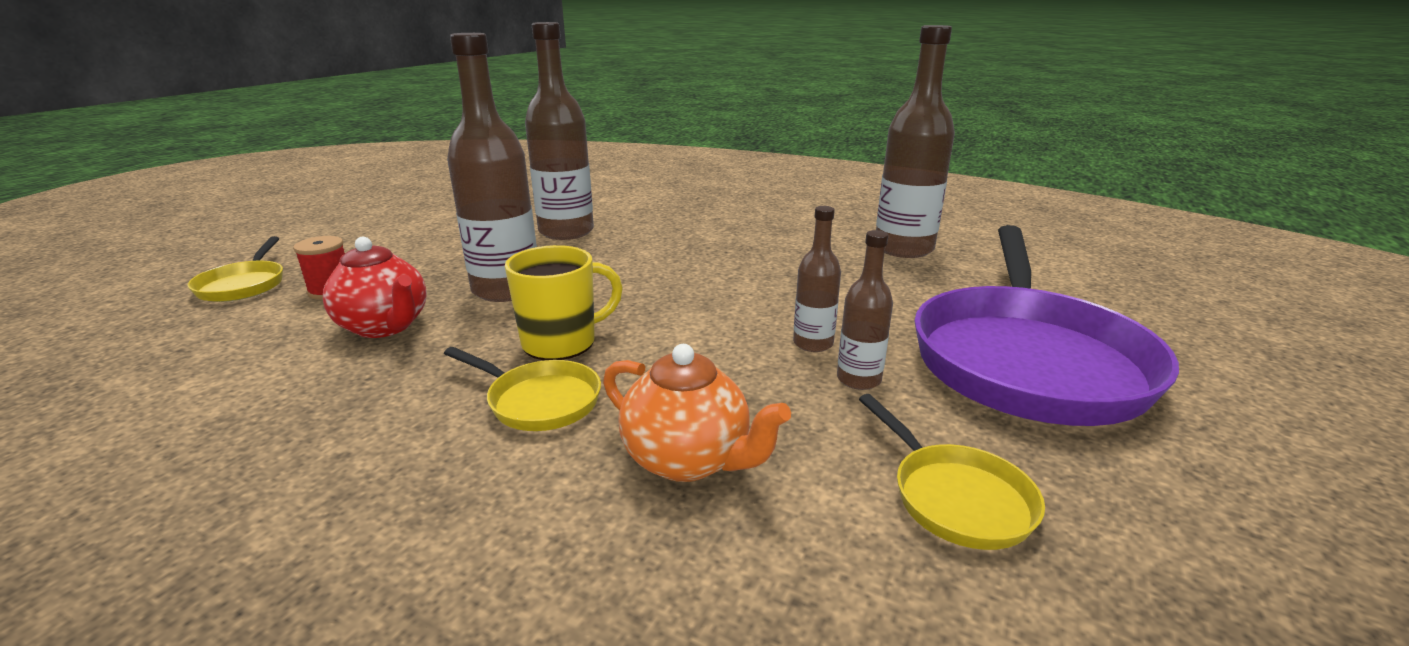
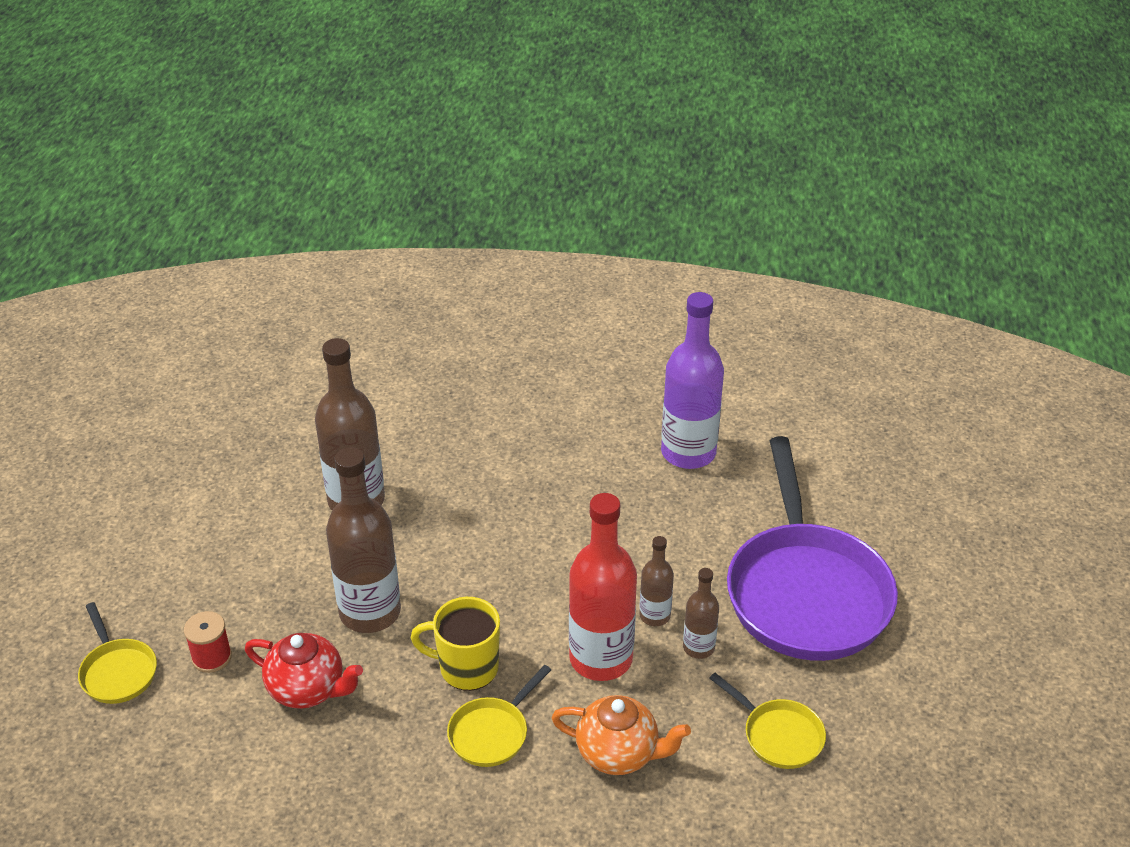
camera: 20 degrees left, 15 degrees up
(538, 401) = (492, 733): yellow pan -> yellow pan turned 120 degrees clockwise
(562, 343) = (466, 668): yellow mug -> yellow mug turned 120 degrees counterclockwise
(724, 365) = (601, 658): none -> red bottle
(903, 249) = (688, 452): brown bottle -> purple bottle

